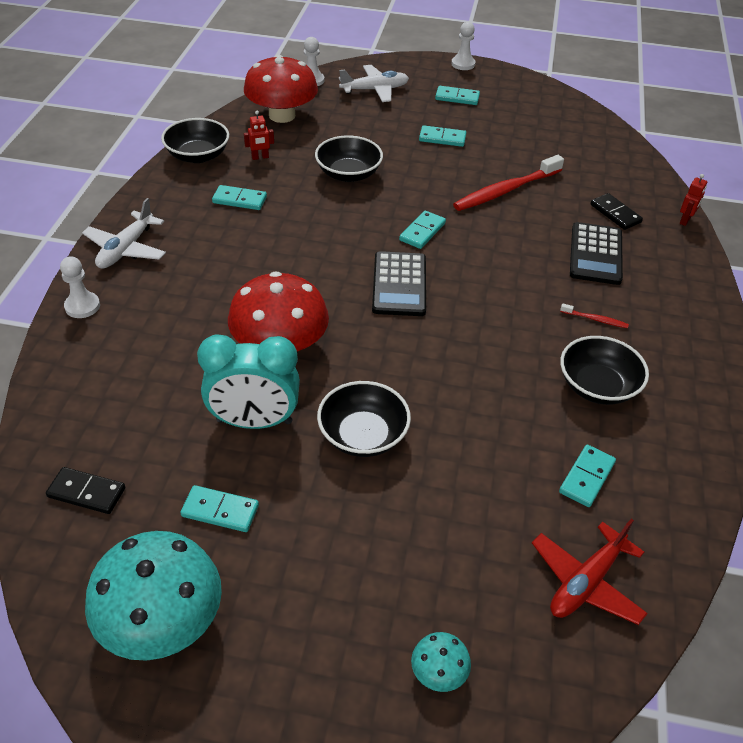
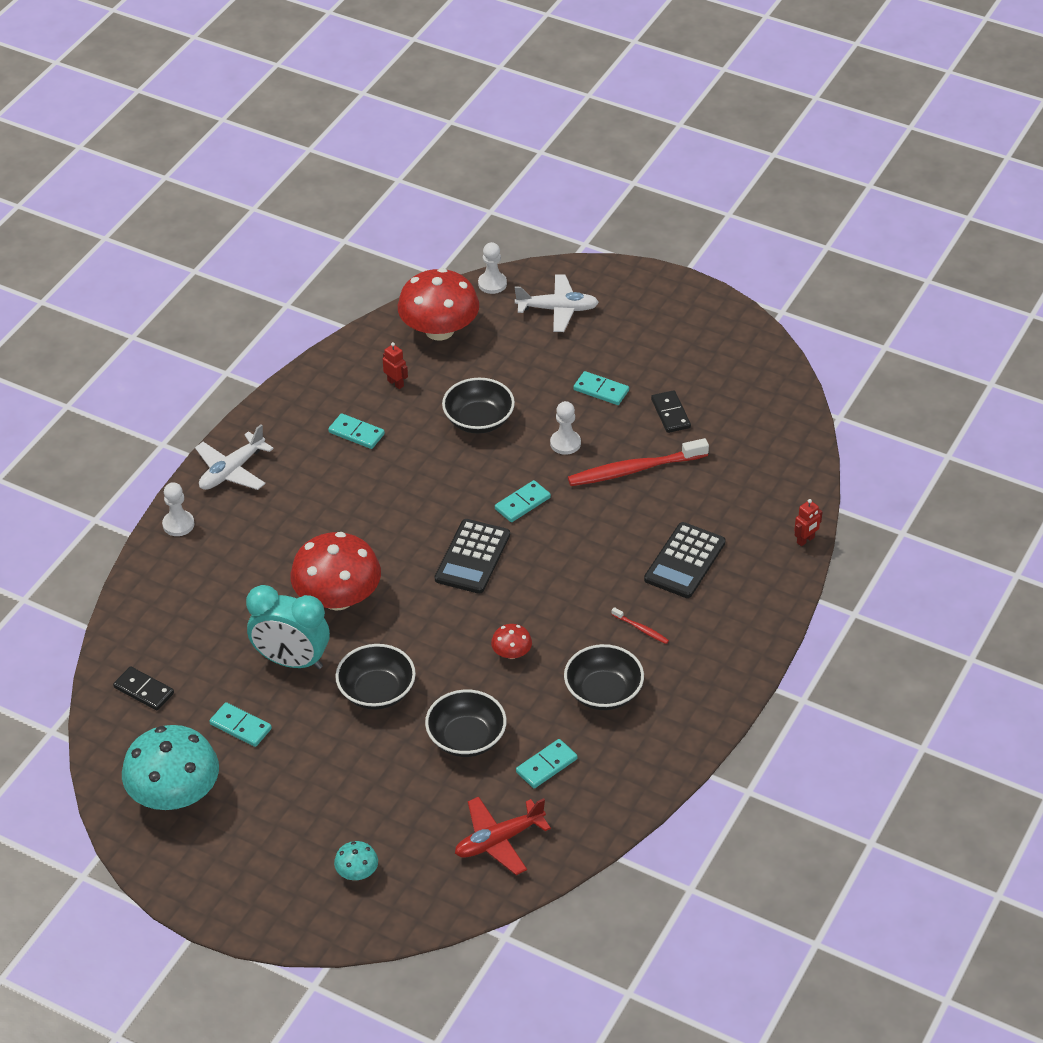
camera: 20 degrees right, 0 degrees up
(198, 155) = (333, 370): black bowl -> black bowl (466, 738)
(260, 157) = (395, 383): red robot -> red robot turned 135 degrees counterclockwise
(457, 97) = (647, 335): turquoise domino -> none
(463, 64) = (680, 285): white pawn -> white pawn (565, 443)
(485, 366) = (511, 653): none -> red mushroom
(615, 213) = (735, 518): black domino -> black domino (670, 413)

